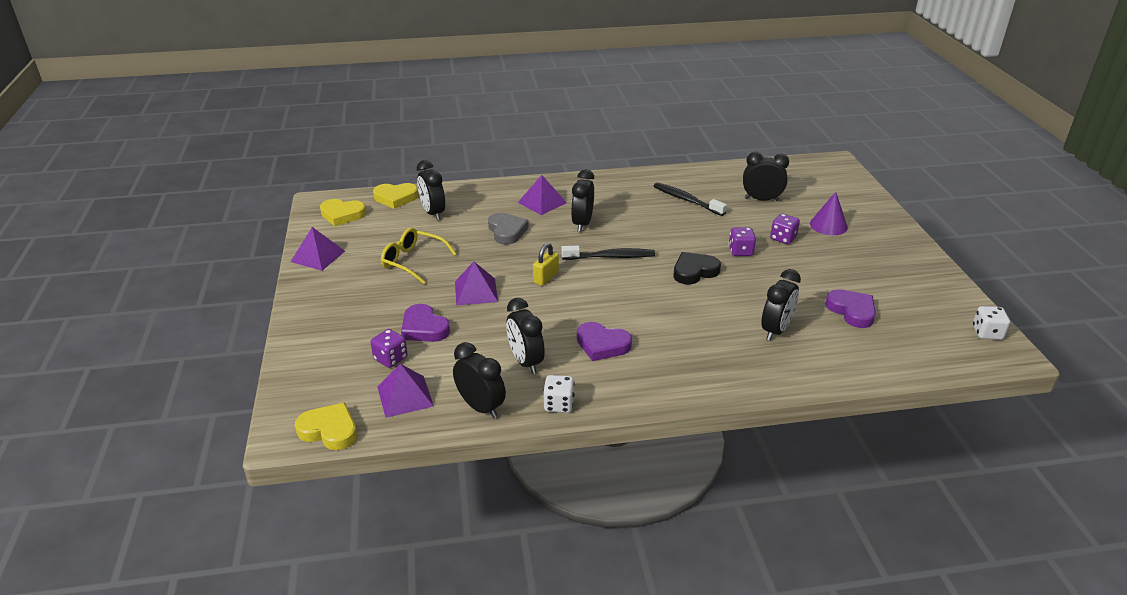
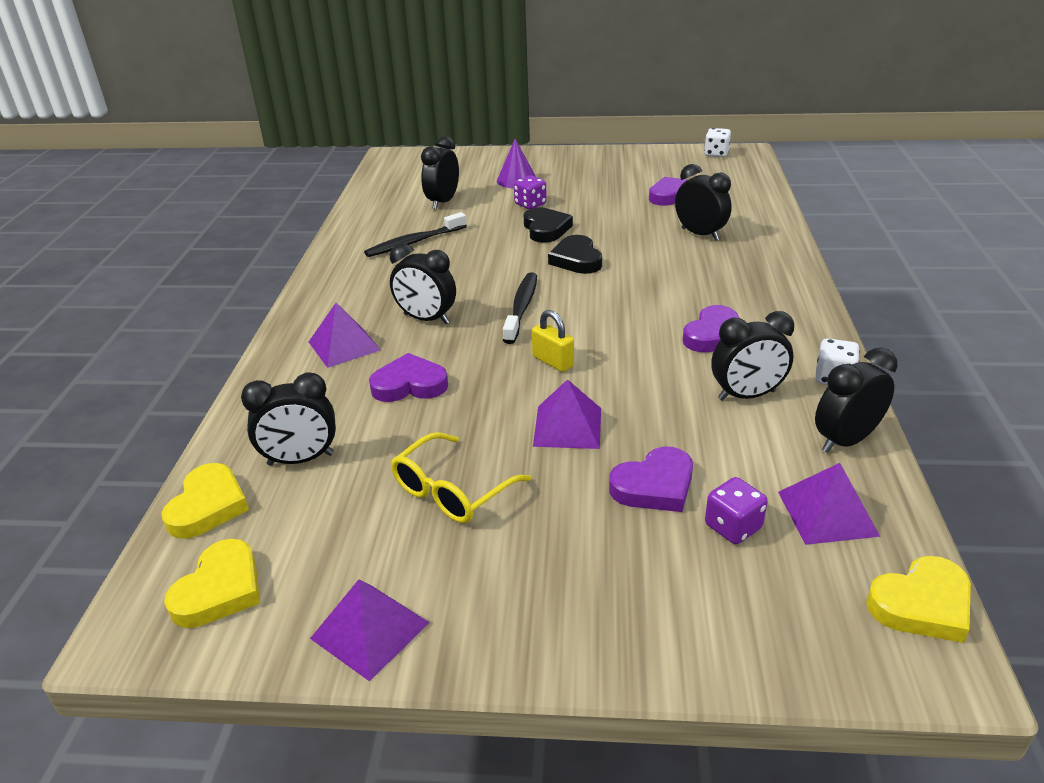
camera: 75 degrees left, 0 degrees up
(329, 430) = (921, 604): yellow heart -> yellow heart turned 150 degrees counterclockwise
(507, 231) = (409, 384): grey heart -> purple heart
(740, 251) = (546, 229): purple dice -> black heart

